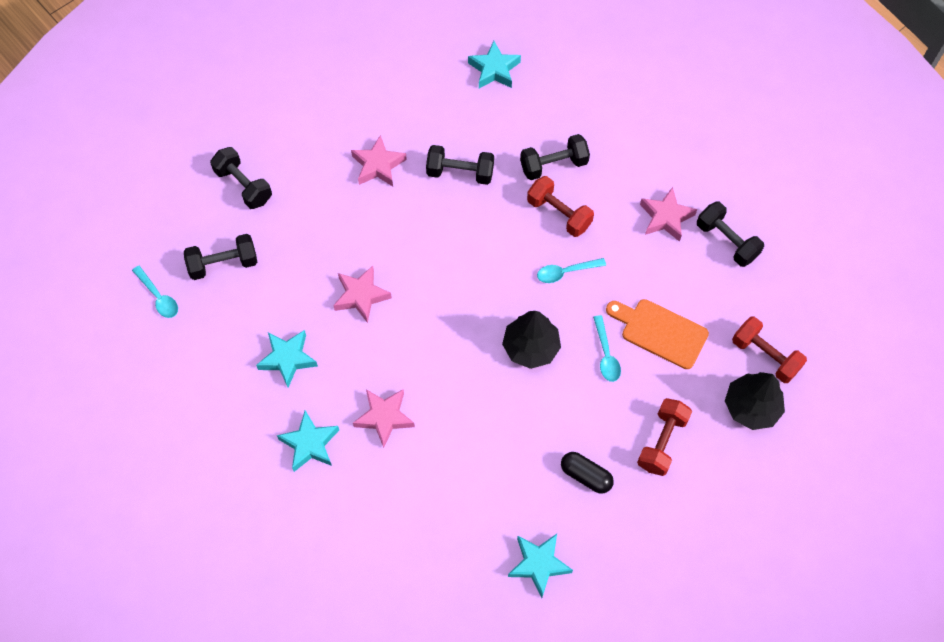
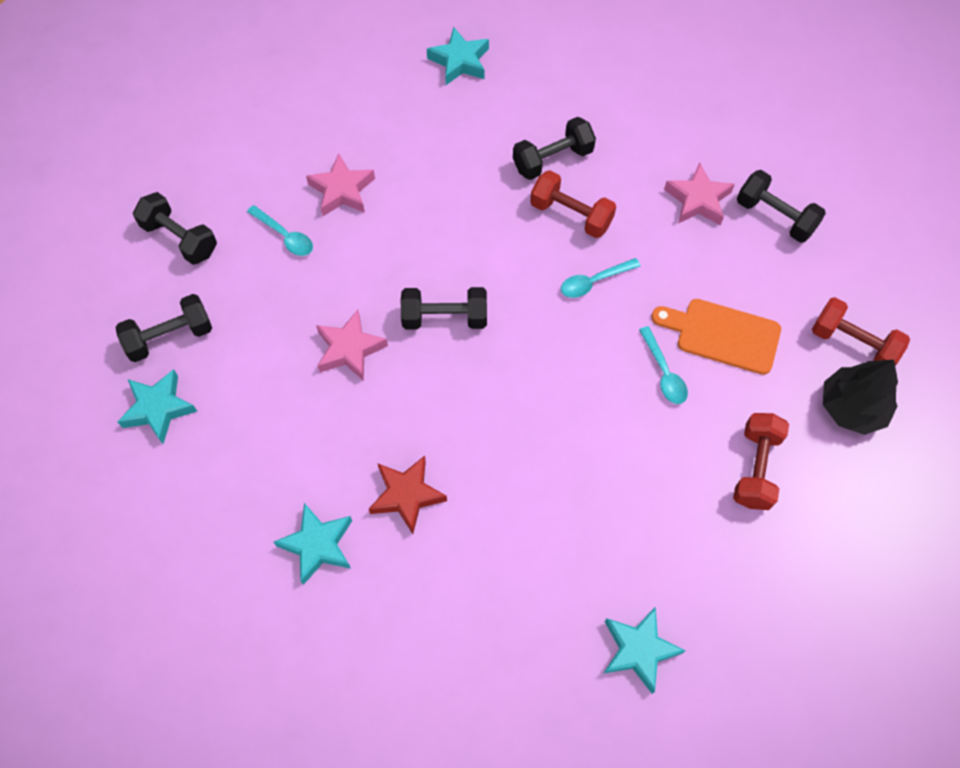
camera: 10 degrees left, 0 degrees up
(158, 297) = (92, 390): turquoise spoon -> turquoise spoon (285, 236)
(287, 359) = (271, 442): turquoise star -> turquoise star (158, 408)
(384, 417) = (407, 495): pink star -> red star
(460, 173) = (443, 184): black dumbbell -> black dumbbell (444, 318)
(531, 347) = (571, 378): black tree -> none
(586, 475) = (672, 526): black capsule -> none

